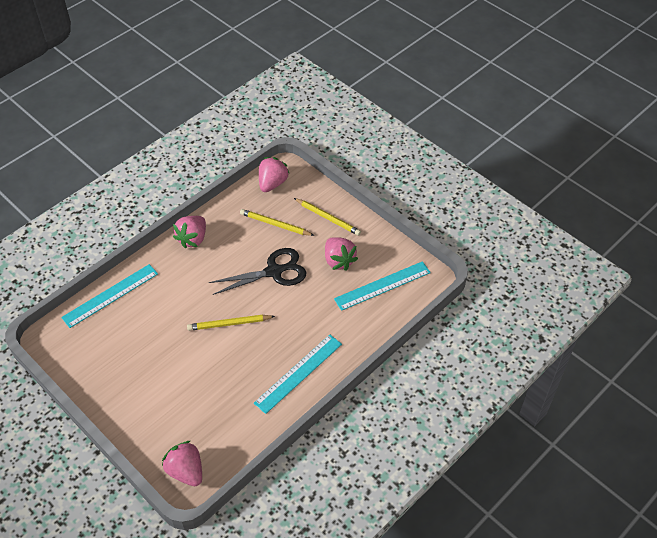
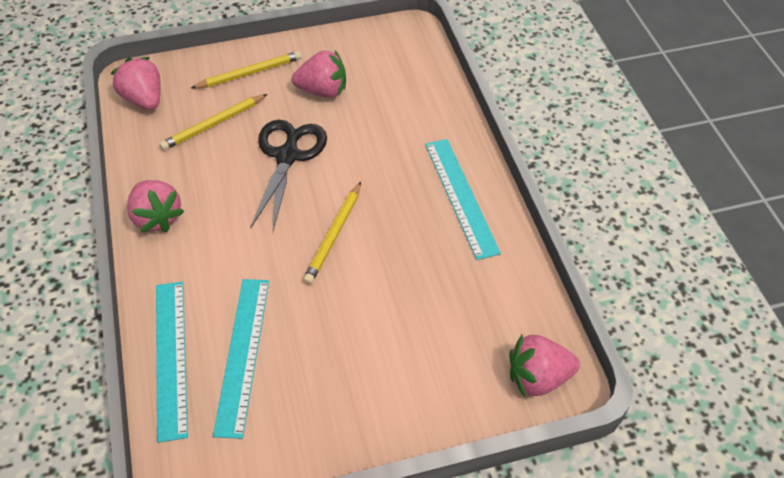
camera: 60 degrees left, 0 degrees up
(382, 285) = (390, 70): turquoise ruler -> turquoise ruler (242, 354)

